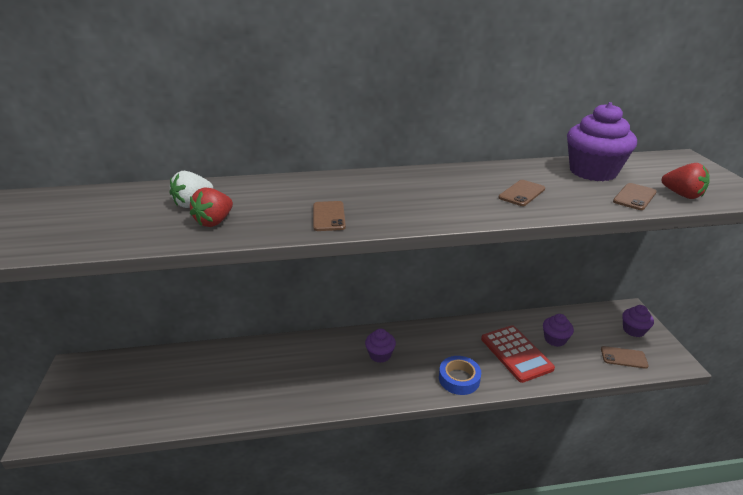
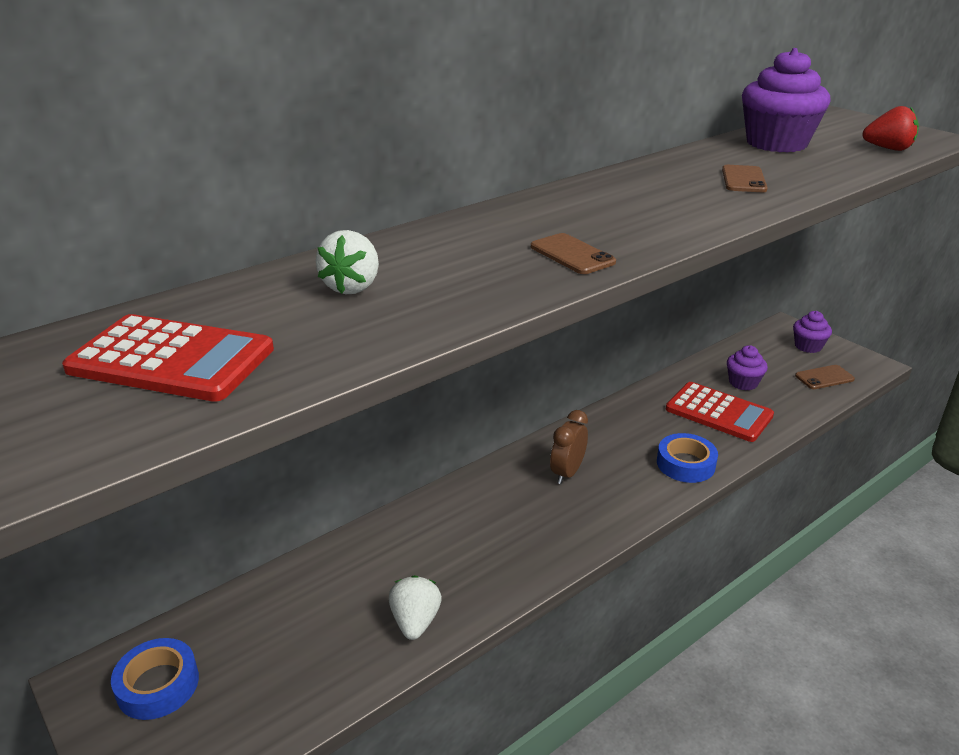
camera: 30 degrees left, 0 degrees up
(68, 219) = (171, 359): none -> red calculator
(93, 381) = (158, 685): none -> blue tape
(214, 222) = (428, 300): red strawberry -> none
(222, 404) = (415, 622): none -> white strawberry
(380, 355) = (567, 473): purple cupcake -> brown clock
(634, 197) = (852, 159): brown phone -> none

